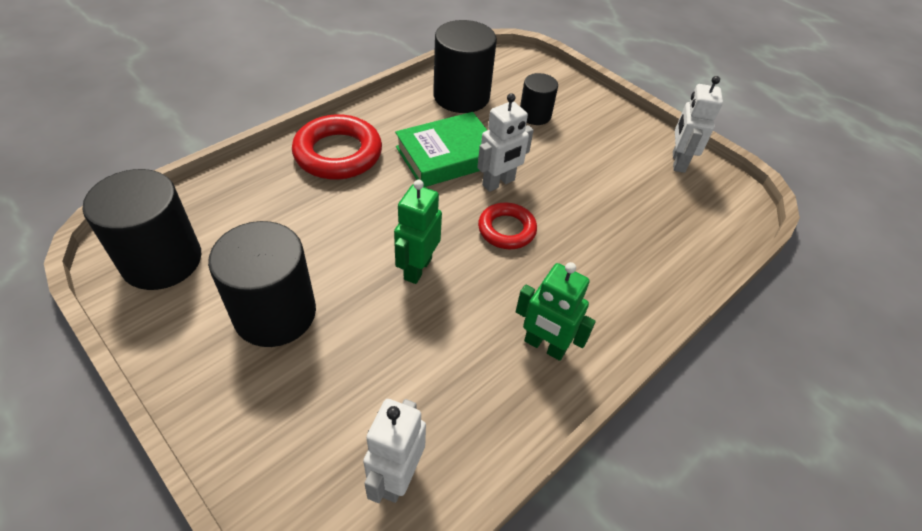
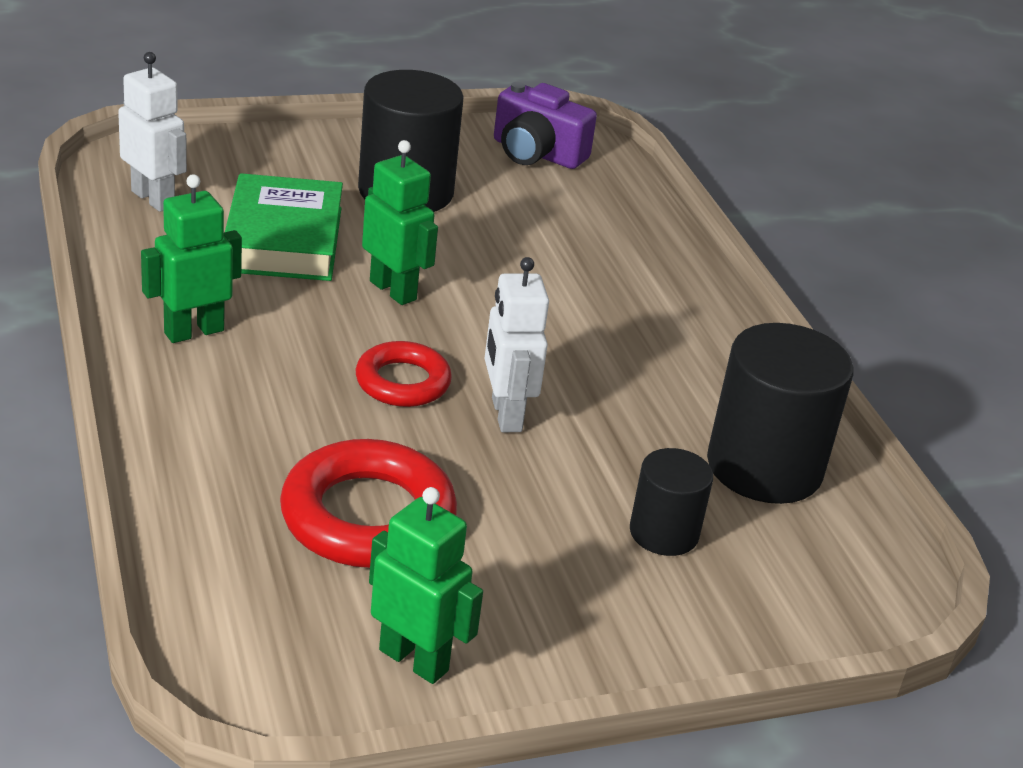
camera: 115 degrees right, 15 degrees down
(162, 260) = (536, 153): black cylinder -> purple camera
(338, 154) = (662, 301): red ring -> red ring (368, 516)
(448, 156) = (601, 391): green book -> green book (283, 239)
(678, 162) = (414, 660): white robot -> green robot

